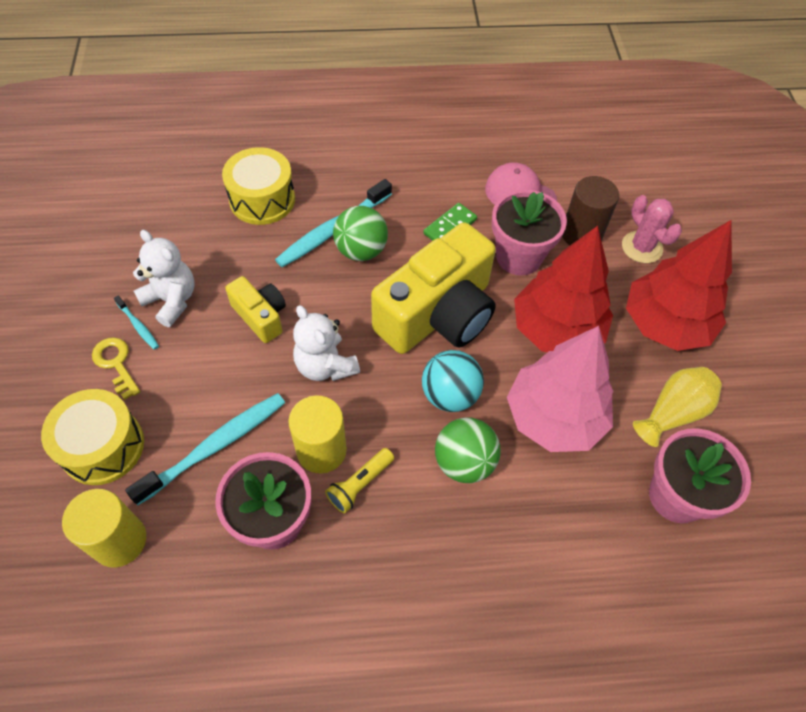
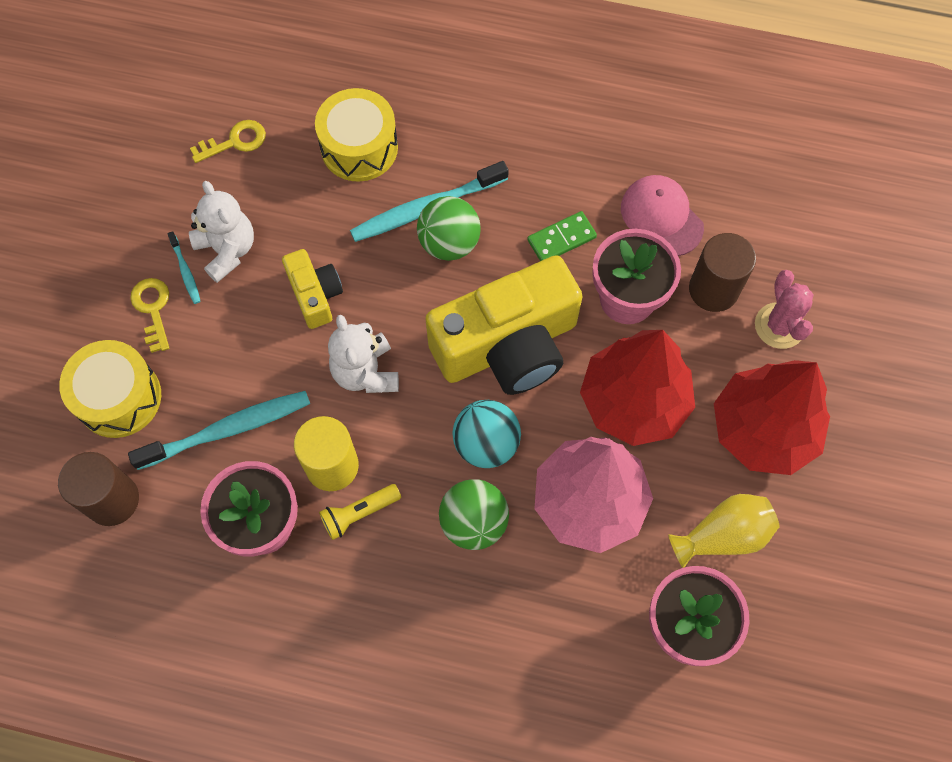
camera: 20 degrees right, 10 degrees up
(119, 541) = (112, 500): yellow cylinder -> brown cylinder
(154, 218) = (235, 141): none -> yellow key

